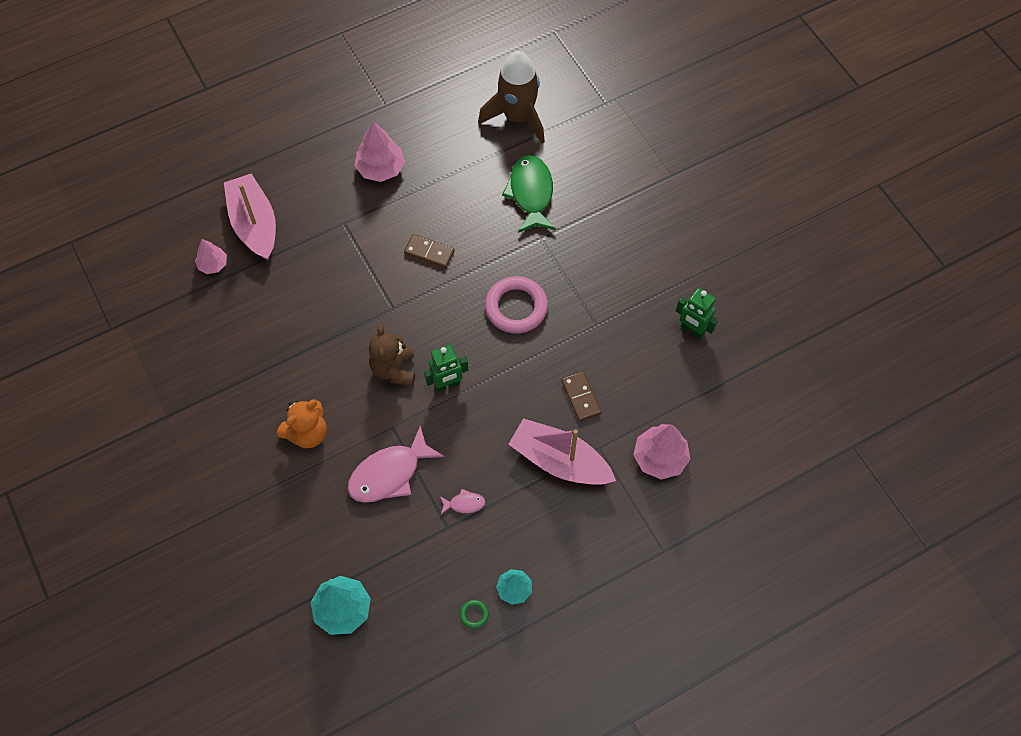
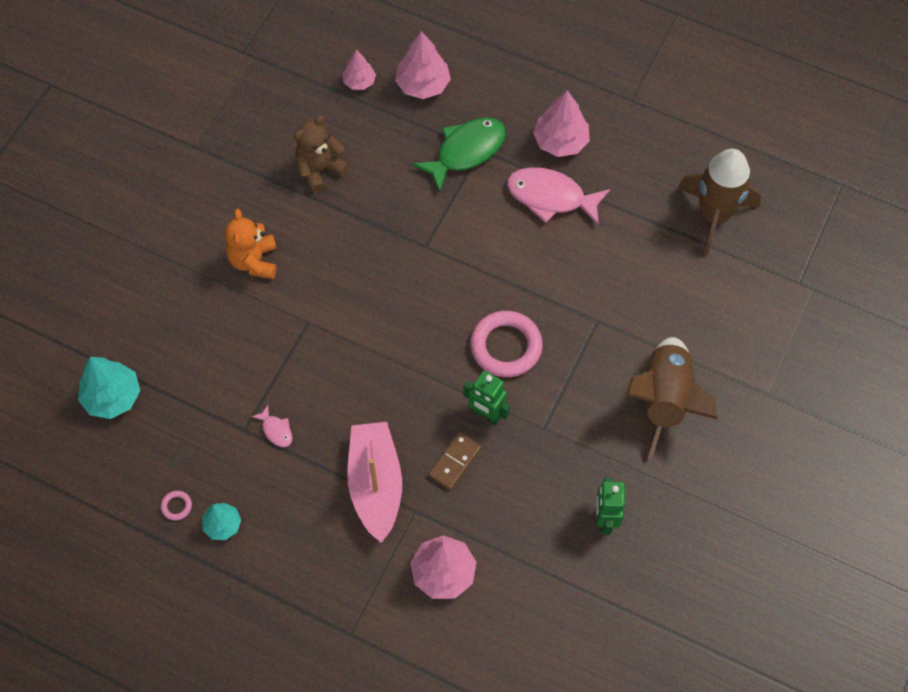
camera: 55 degrees right, 0 degrees up
(254, 224) = (423, 85): pink boat -> pink tree
(307, 433) = (254, 261): orange teddy bear -> orange teddy bear turned 75 degrees clockwise
(389, 473) = (262, 350): pink fish -> pink fish (551, 197)
(394, 369) = (365, 287): brown teddy bear -> brown teddy bear (320, 170)
(429, 252) = (506, 237): brown domino -> none
(447, 384) = (383, 340): green robot -> green robot (486, 414)
(474, 614) = (176, 506): green ring -> pink ring
(531, 193) = (639, 281): green fish -> green fish (466, 151)
(631, 237) = (664, 400): none -> brown rocket

